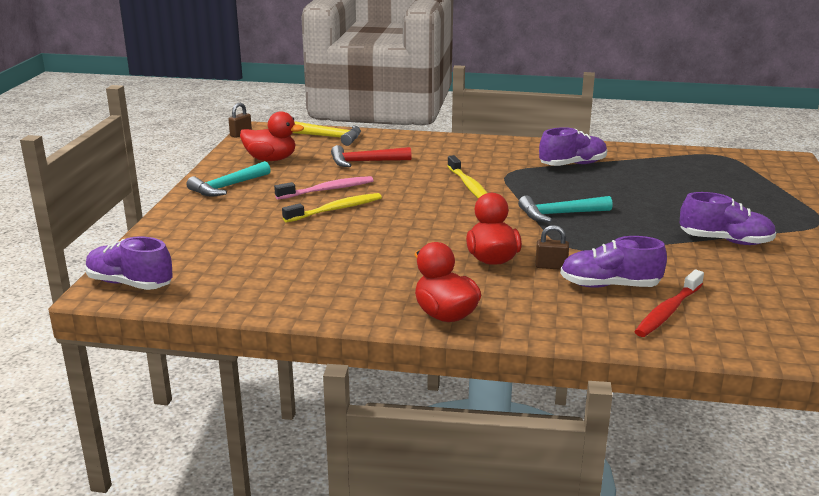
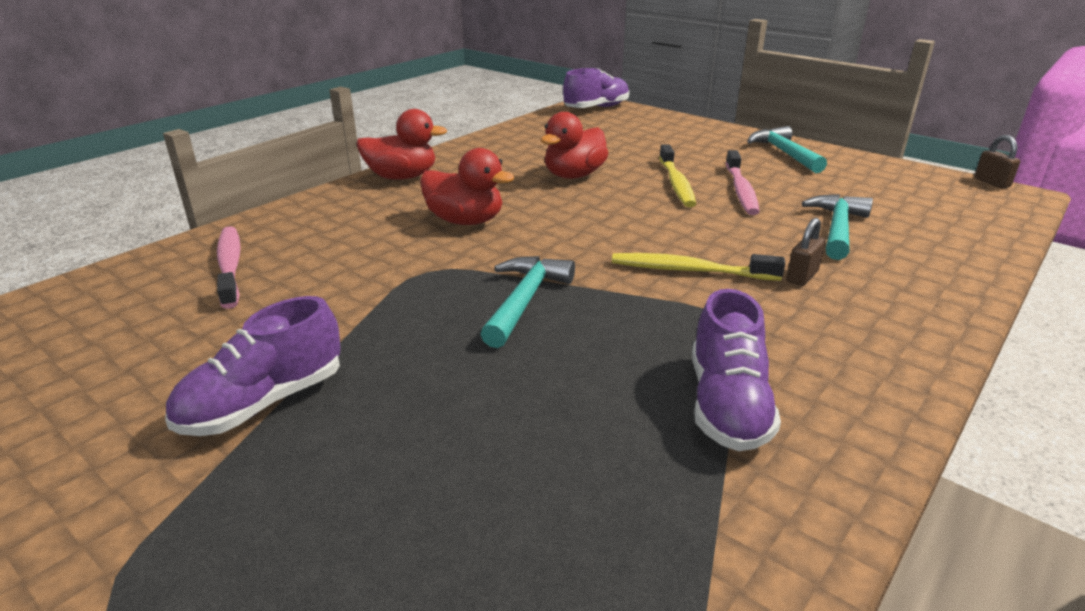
camera: 120 degrees right, 5 degrees up
(271, 159) = (872, 182): red duck -> red duck (574, 175)
(330, 137) = (970, 229): yellow hammer -> none
(365, 162) = (837, 228): red hammer -> turquoise hammer
(551, 266) = (405, 243): brown padlock -> brown padlock (802, 276)
(609, 285) = (321, 258): purple shoe -> none
(667, 311) = (230, 266): red toothbrush -> pink toothbrush

